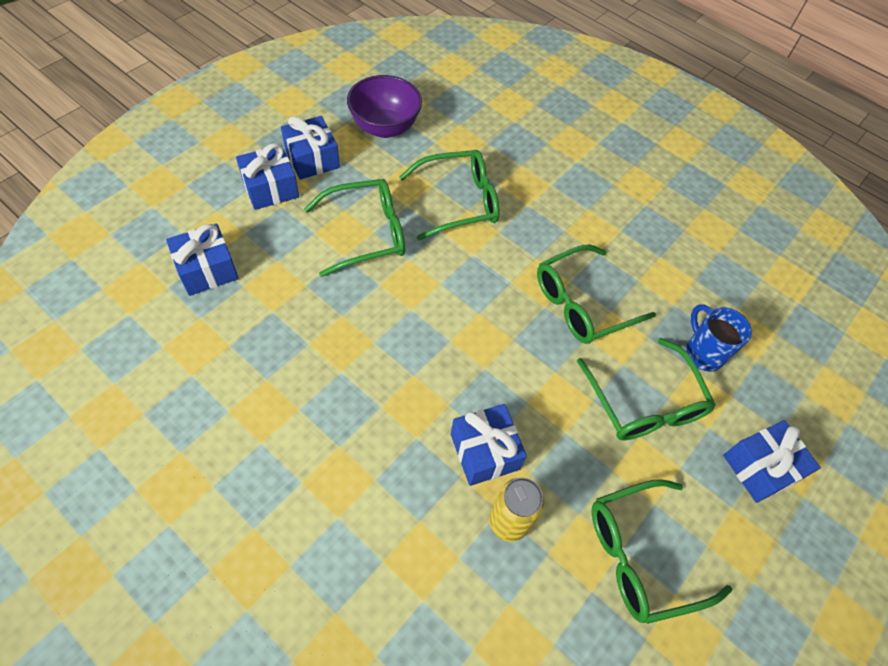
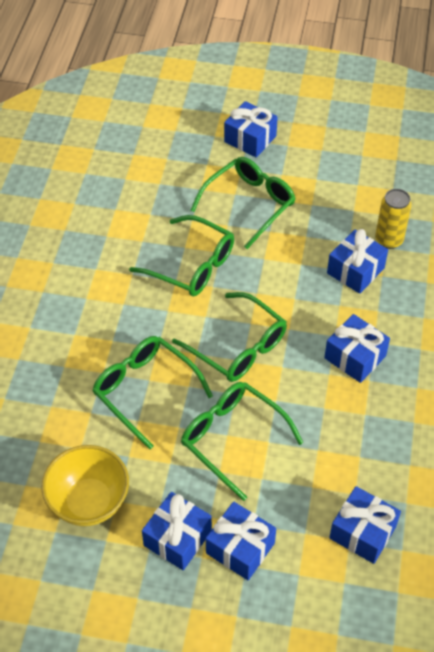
camera: 115 degrees left, 5 degrees down
(375, 376) = (355, 357): none -> blue gift
(385, 127) = (89, 502): purple bowl -> yellow bowl
(641, 555) = (353, 175): green glasses -> green glasses (238, 347)
(703, 353) = (183, 187): blue mug -> none

